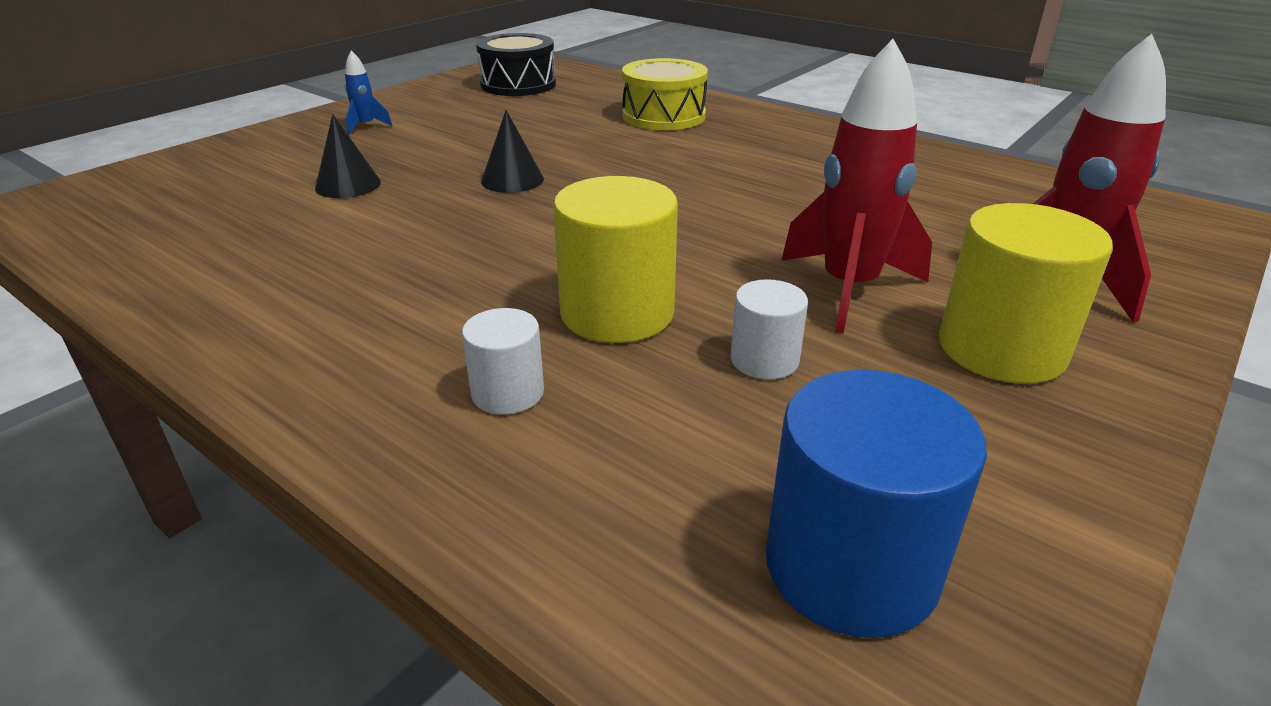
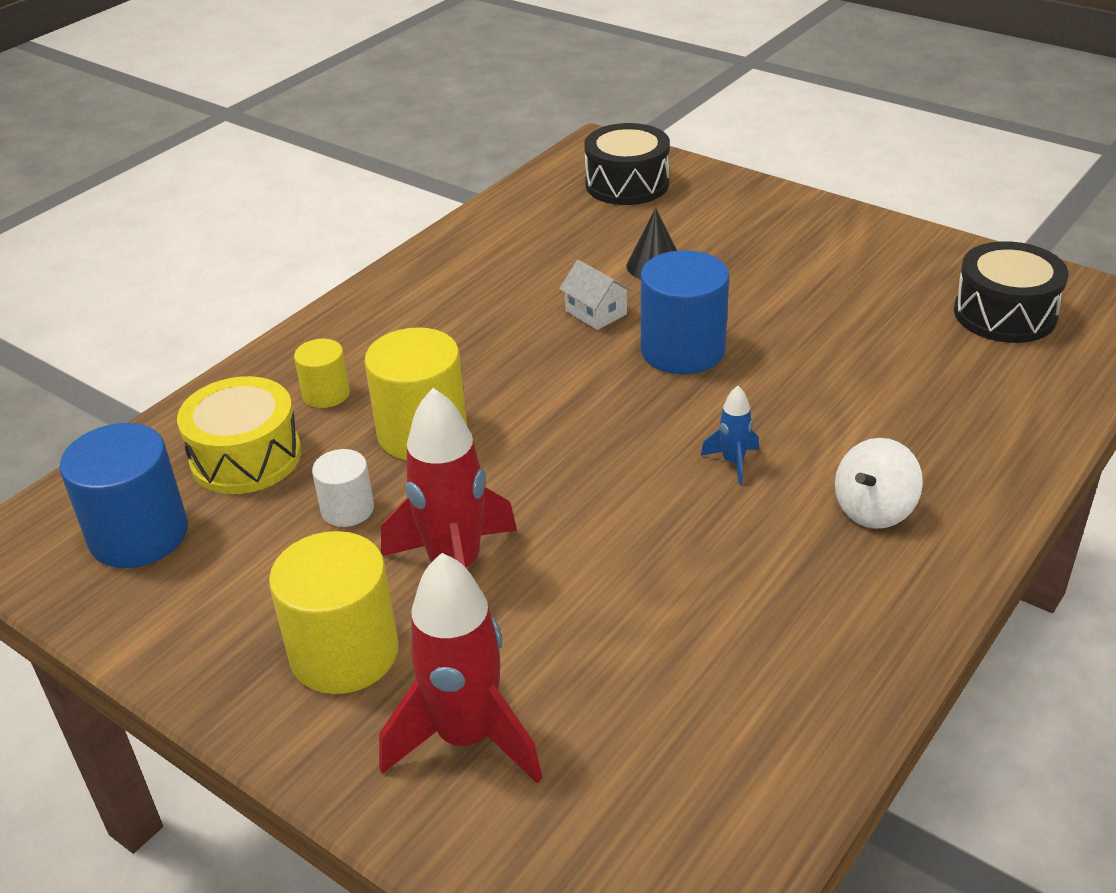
camera: 90 degrees right, 5 degrees up
(151, 192) = (627, 184): none -> black drum
(366, 126) = (810, 242): blue rocket -> blue rocket (733, 462)
(419, 214) = (596, 313): none -> white house
(507, 393) = (326, 394): white cylinder -> yellow cylinder
(512, 180) = (682, 350): black cone -> blue cylinder
(663, 116) = (922, 440): yellow drum -> yellow drum (246, 457)
(741, 134) = (874, 509): none -> white spinning top

